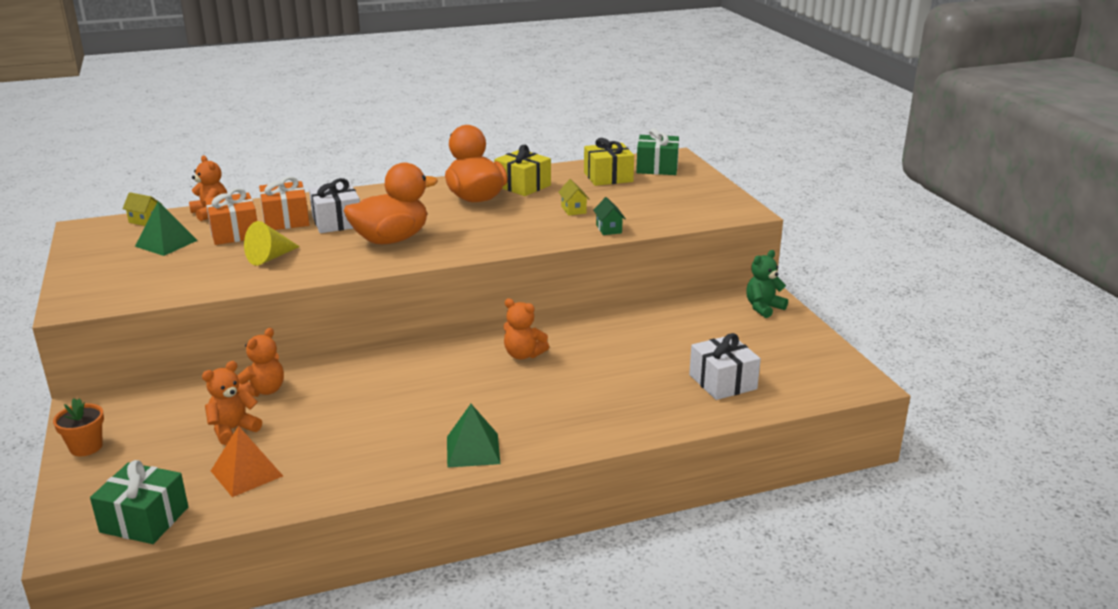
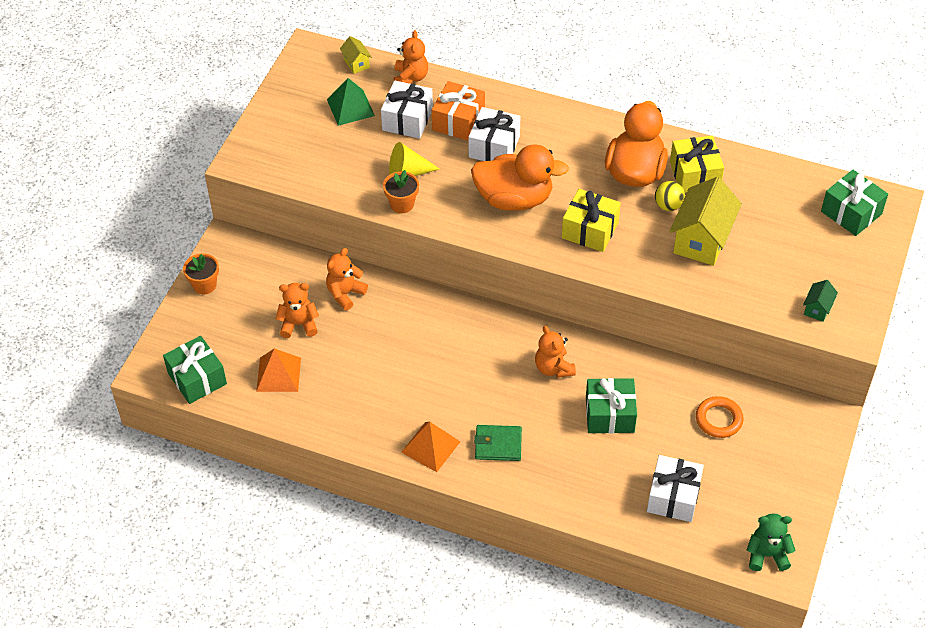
camera: 40 degrees right, 25 degrees up
(234, 233) = (407, 120): orange gift -> white gift
(264, 390) = (345, 294): orange teddy bear -> orange teddy bear turned 150 degrees clockwise
(286, 275) = (402, 204): none -> orange flower pot
(473, 450) = (430, 447): green pyramid -> orange pyramid
(524, 204) = (668, 205): none -> yellow ball
(535, 419) = (498, 444): none -> green wallet
(573, 210) = (702, 240): yellow house -> yellow house, size x2.15
(606, 360) = (609, 415): none -> green gift
(608, 177) = (787, 203): yellow gift -> yellow gift (590, 230)
(608, 229) = (702, 287): green house -> green house (817, 308)
(692, 327) = (718, 419): none -> orange ring
(763, 308) = (807, 434): green teddy bear -> green teddy bear (767, 555)

